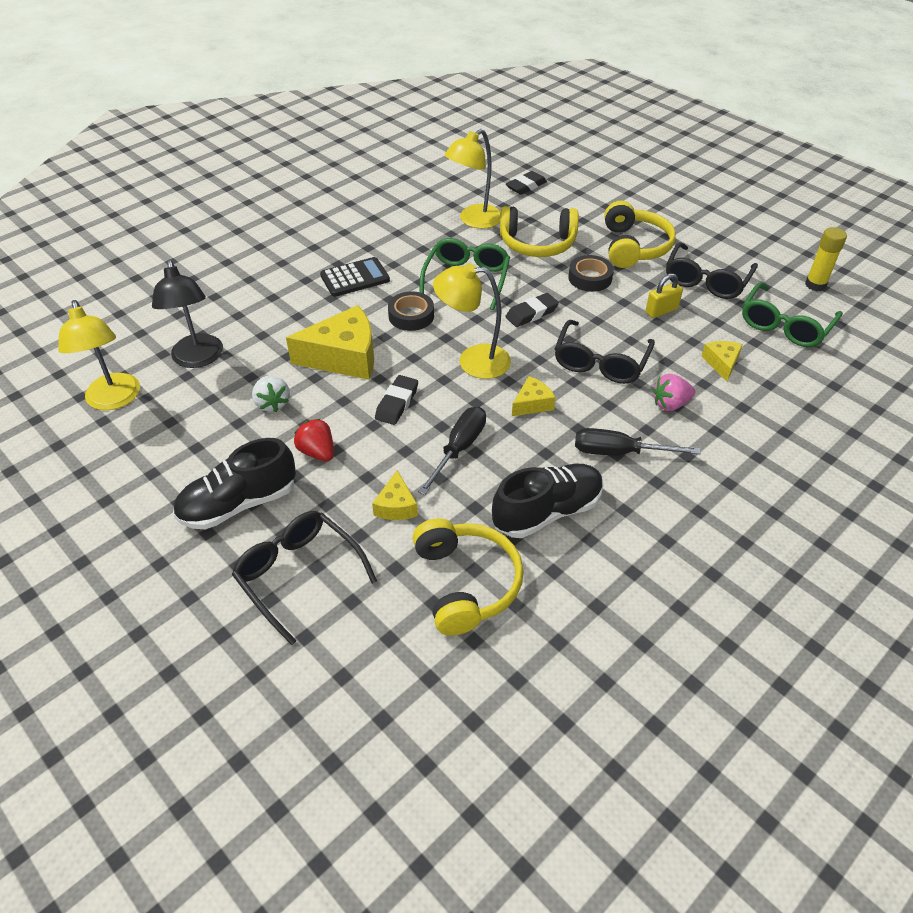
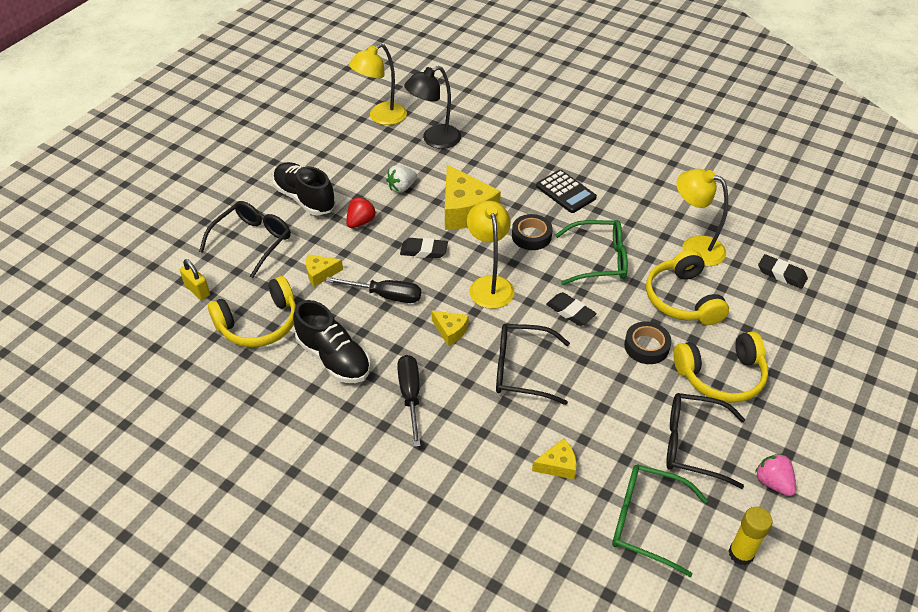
camera: 75 degrees right, 0 degrees up
(661, 311) = (620, 409): yellow padlock -> yellow padlock (197, 290)
(670, 404) = (483, 427): pink strawberry -> pink strawberry (773, 483)

